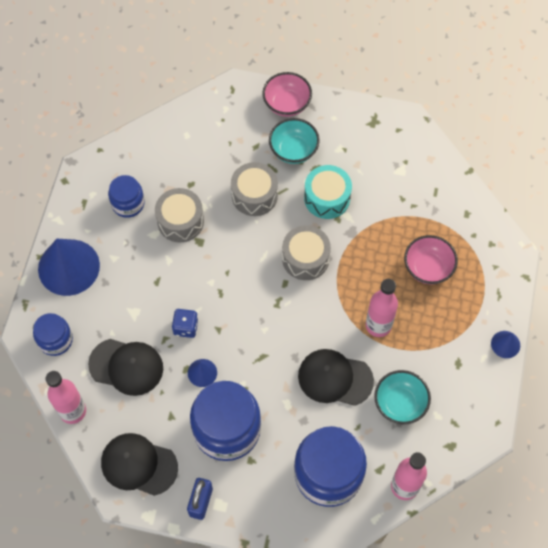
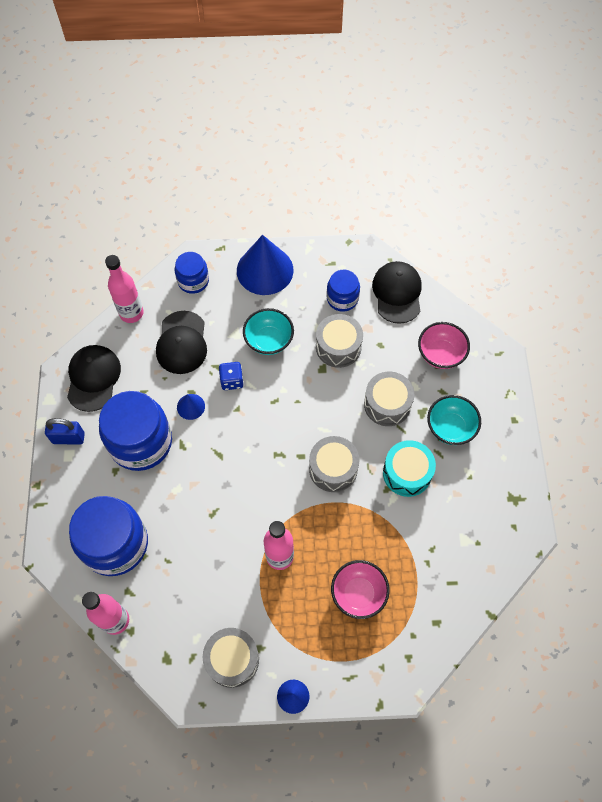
camera: 75 degrees right, 0 degrees up
(287, 104) = (502, 408): pink bowl -> pink bowl (440, 354)
(335, 378) = (213, 527): black cap -> black cap (397, 293)
(400, 403) = (200, 597): turquoise bowl -> turquoise bowl (269, 340)
(463, 388) = (232, 659): none -> grey drum

